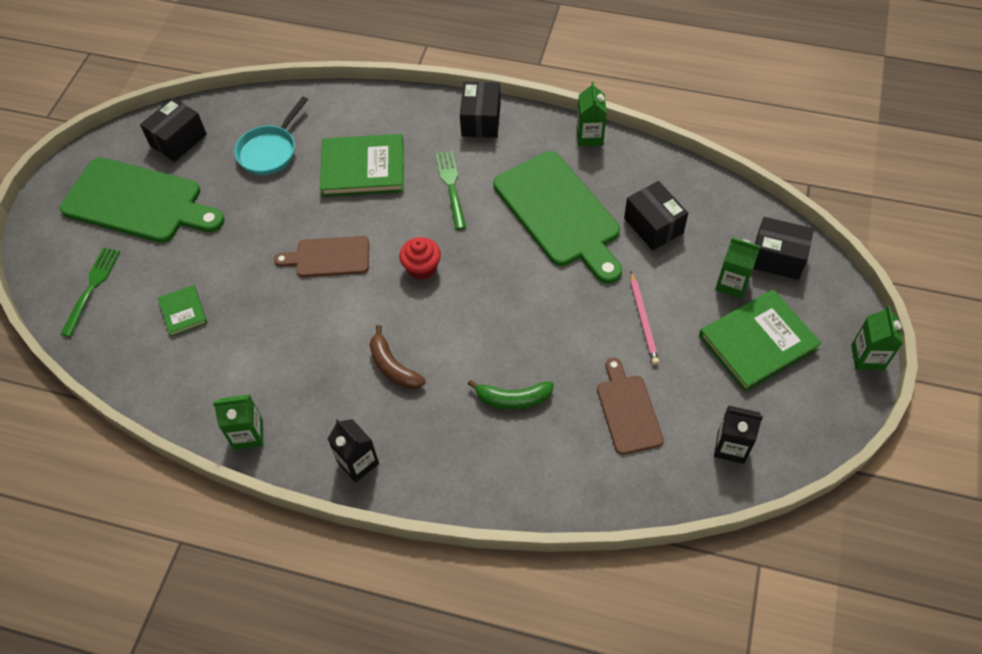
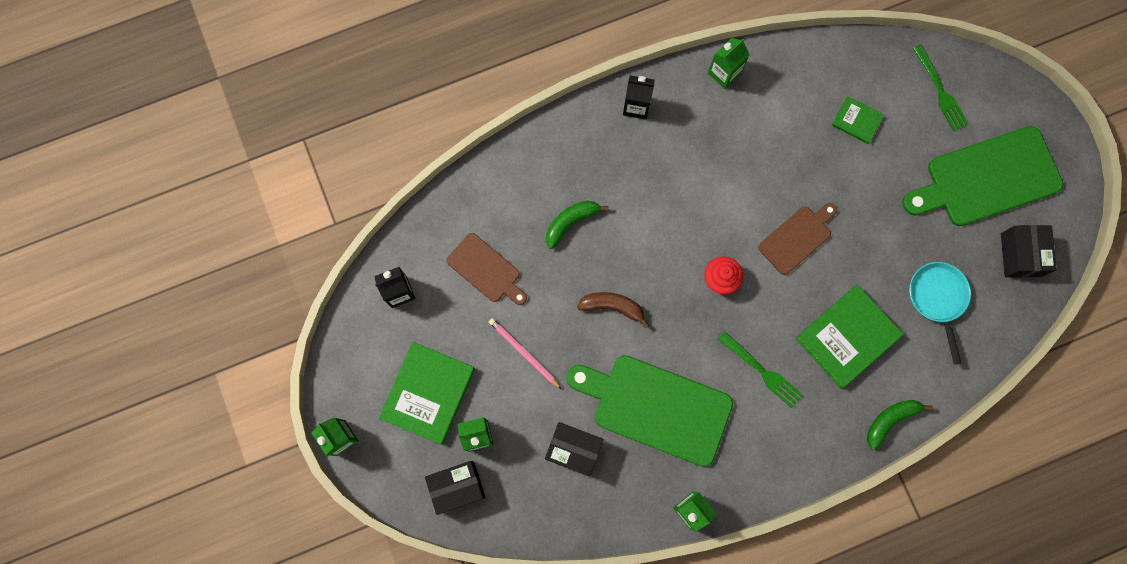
camera: 140 degrees right, 20 degrees up
(387, 103) = (890, 420): none -> green banana
(393, 367) = (672, 187): brown banana -> brown banana (612, 307)
(481, 120) = (795, 460): black box -> none

